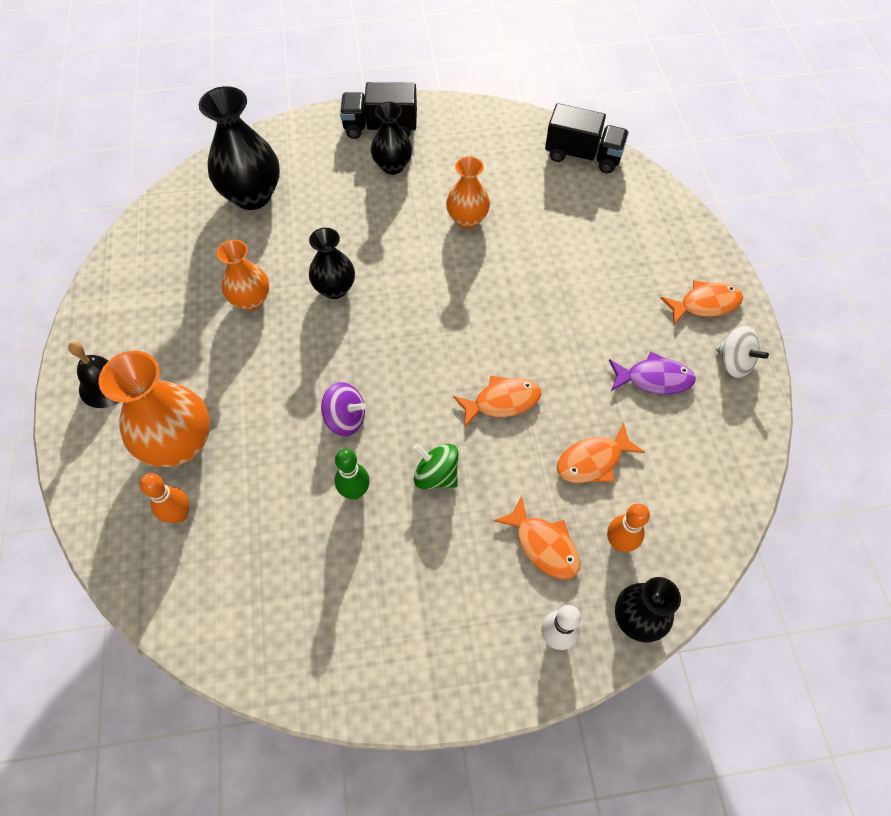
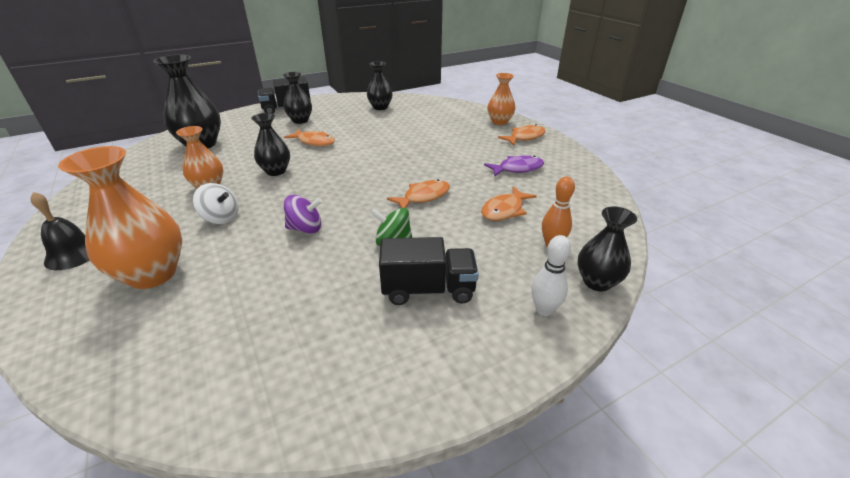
camera: 20 degrees left, 25 degrees down
(179, 514) = (156, 321): orange bowling pin -> none
(355, 491) = (328, 266): green bowling pin -> none
(467, 220) = (359, 131): orange vase -> orange vase (499, 122)
(519, 157) = (380, 107): none -> black vase
(543, 545) = (498, 259): orange fish -> orange fish (314, 142)
(583, 155) = (417, 102): black truck -> black truck (428, 289)
(733, 362) = (559, 154): white spinning top -> white spinning top (221, 218)

